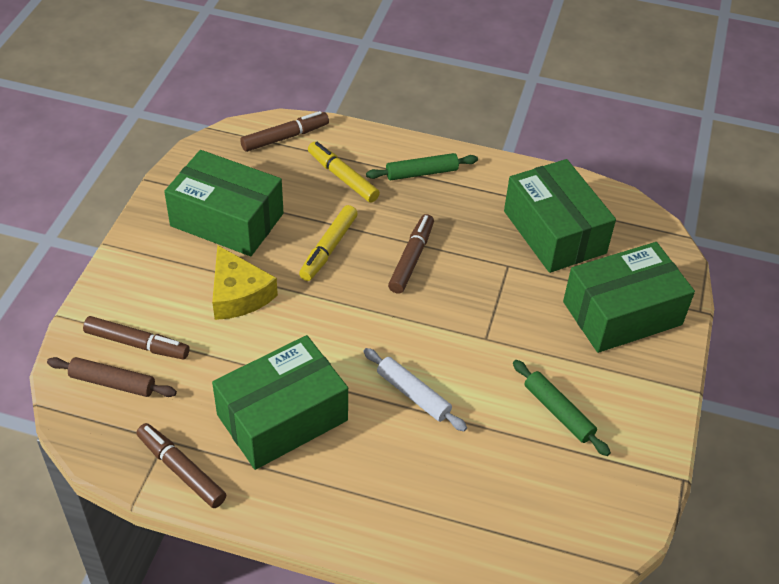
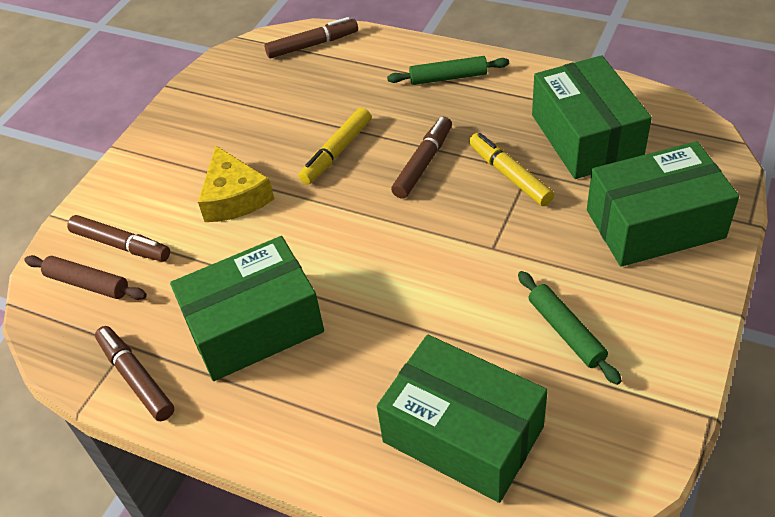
camera: 15 degrees right, 0 degrees up
(227, 220) = (238, 124): green box -> green box (463, 434)
(343, 178) = (364, 83): yellow marker -> yellow marker (510, 175)
(413, 394) = (402, 306): white rolling pin -> none

